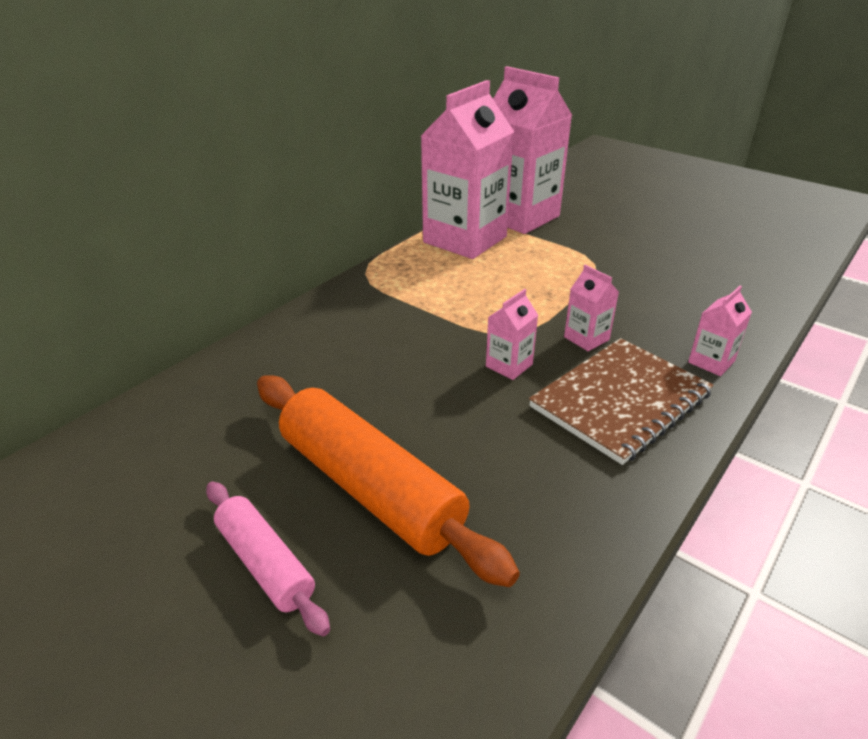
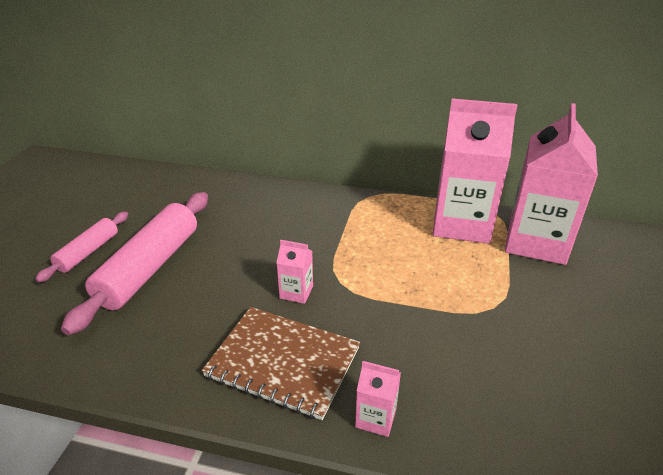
camera: 65 degrees right, 0 degrees up
(370, 487) = (150, 267): orange rolling pin -> pink rolling pin
(586, 338) = (359, 326): pink carton -> none

